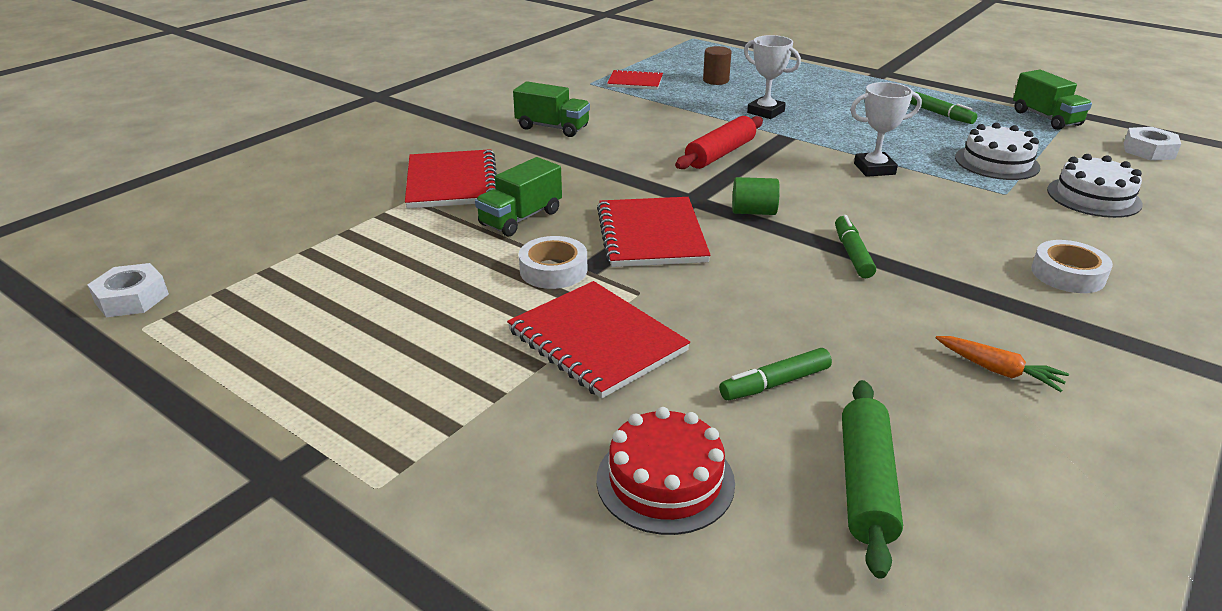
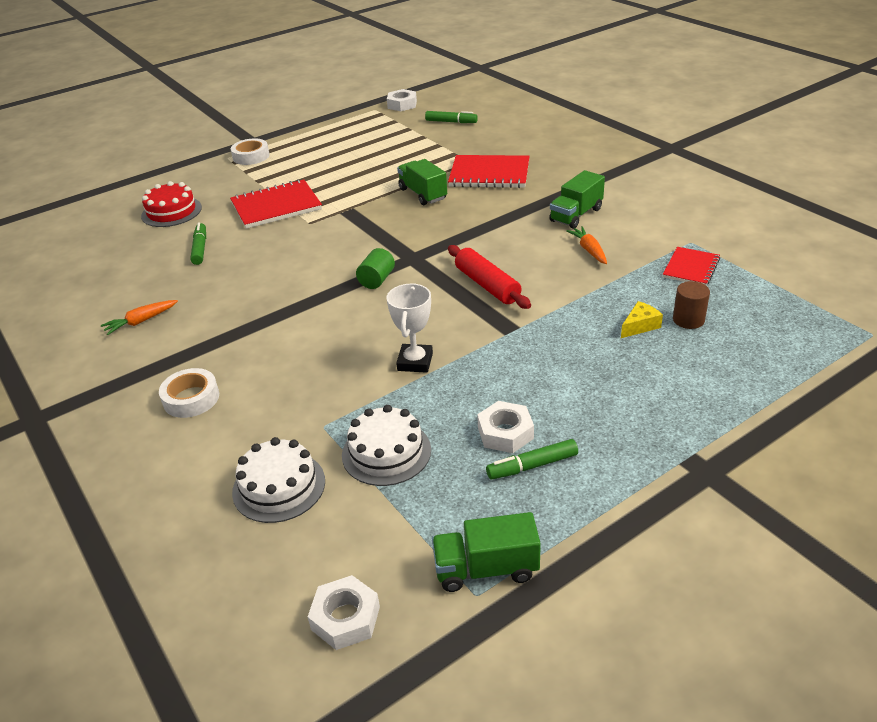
camera: 110 degrees right, 5 degrees up
(553, 270) = (352, 200): white tape -> white tape (251, 156)
(625, 117) = (589, 250): none -> orange carrot
(651, 235) = (371, 235): red notebook -> none
(737, 94) = (640, 326): none -> yellow cheese
(765, 112) = (580, 332): white trophy -> none
(852, 254) = (292, 307): green marker -> green marker (451, 122)
(866, 484) = (120, 256): green rolling pin -> none
(919, 125) = (505, 433): none -> white nut

